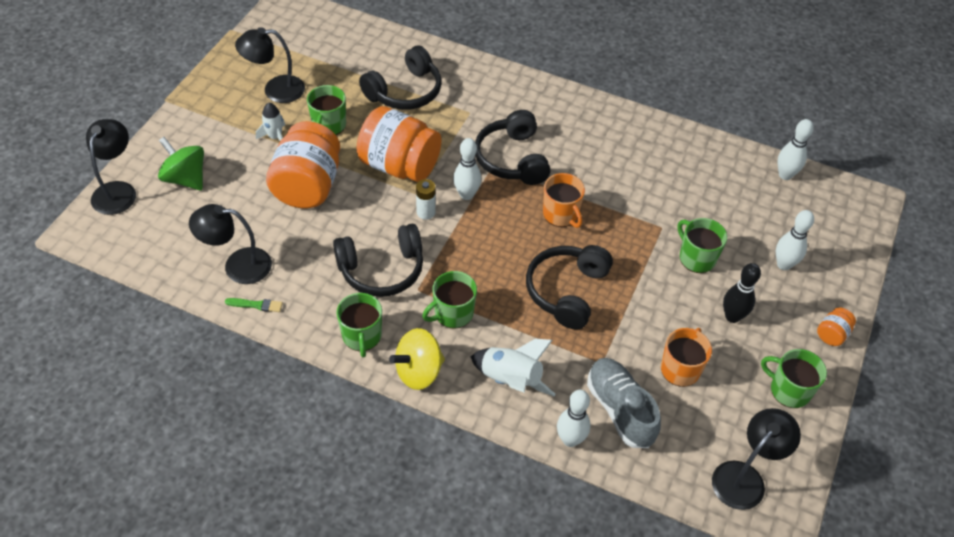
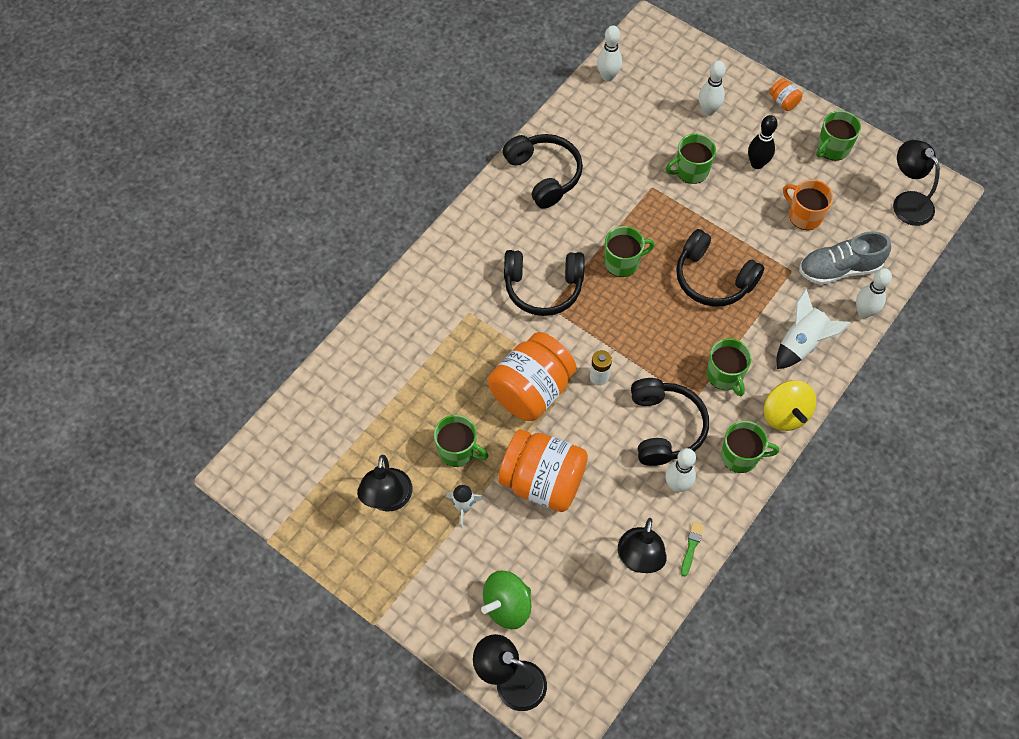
camera: 75 degrees left, 10 degrees up
(405, 91) = (423, 368): black headphones -> black headphones (544, 175)
(466, 194) = (582, 337): white bowling pin -> white bowling pin (677, 485)
(561, 214) = (622, 262): orange mug -> green mug

